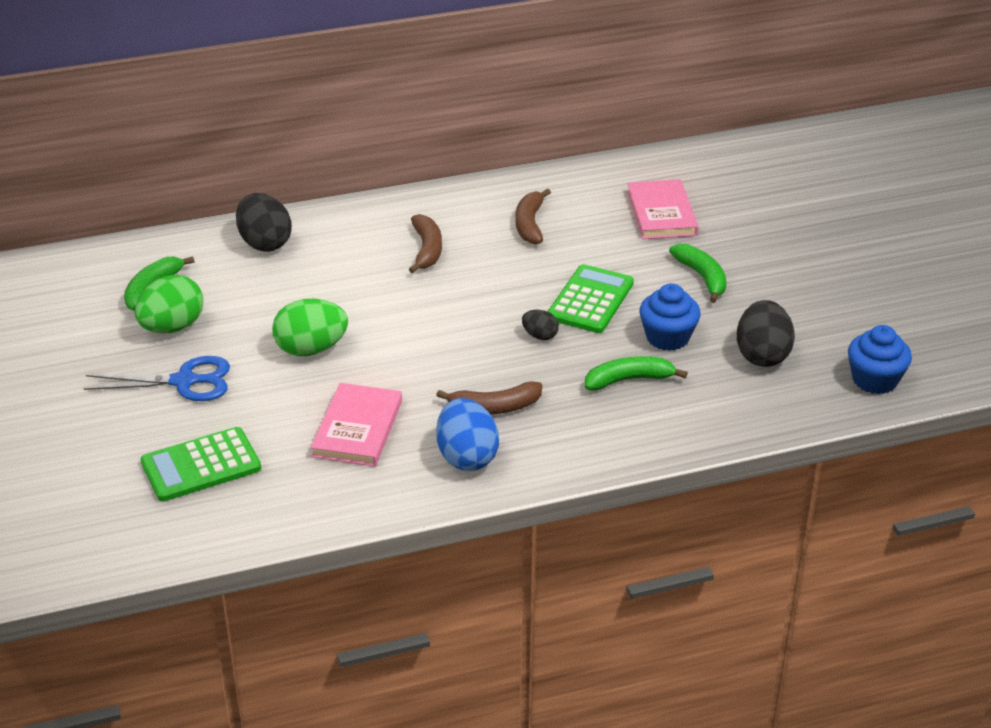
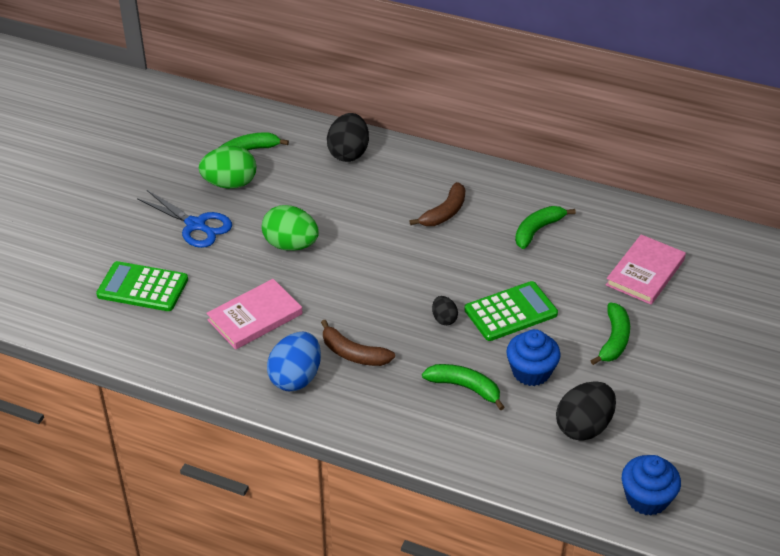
camera: 40 degrees right, 5 degrees up
(530, 224) = (537, 230): brown banana -> green banana

